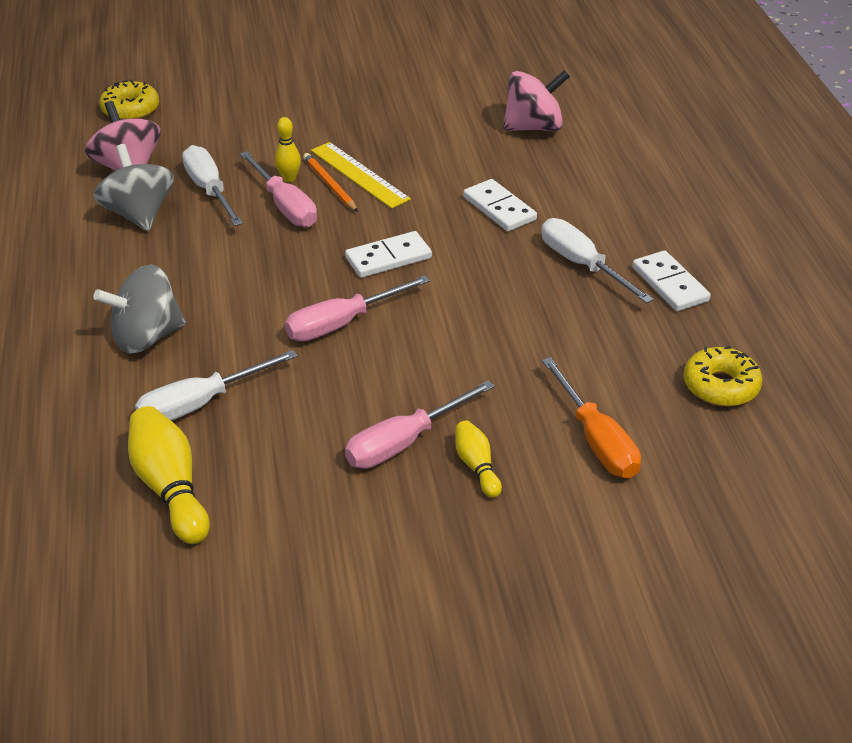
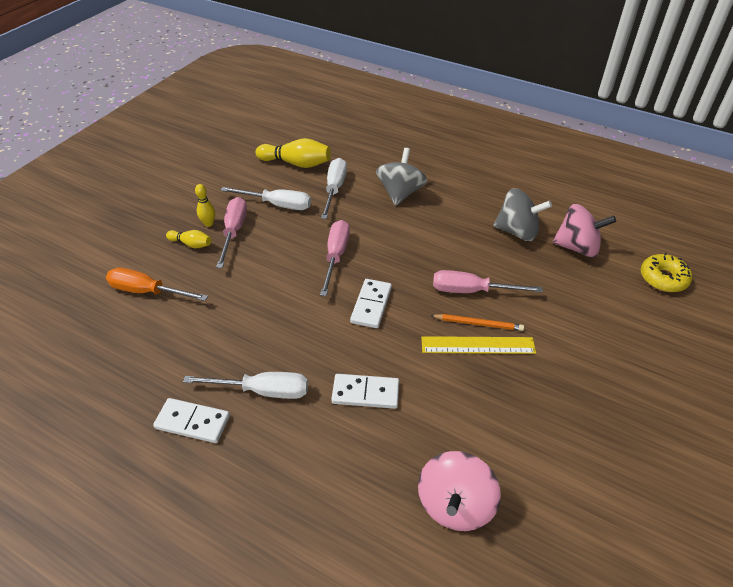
camera: 130 degrees right, 5 degrees up
(209, 190) = (520, 268): white screwdriver -> white screwdriver (277, 205)
(289, 178) = (503, 309): yellow bowling pin -> yellow bowling pin (208, 223)
(720, 386) = (102, 369): yellow donut -> none

